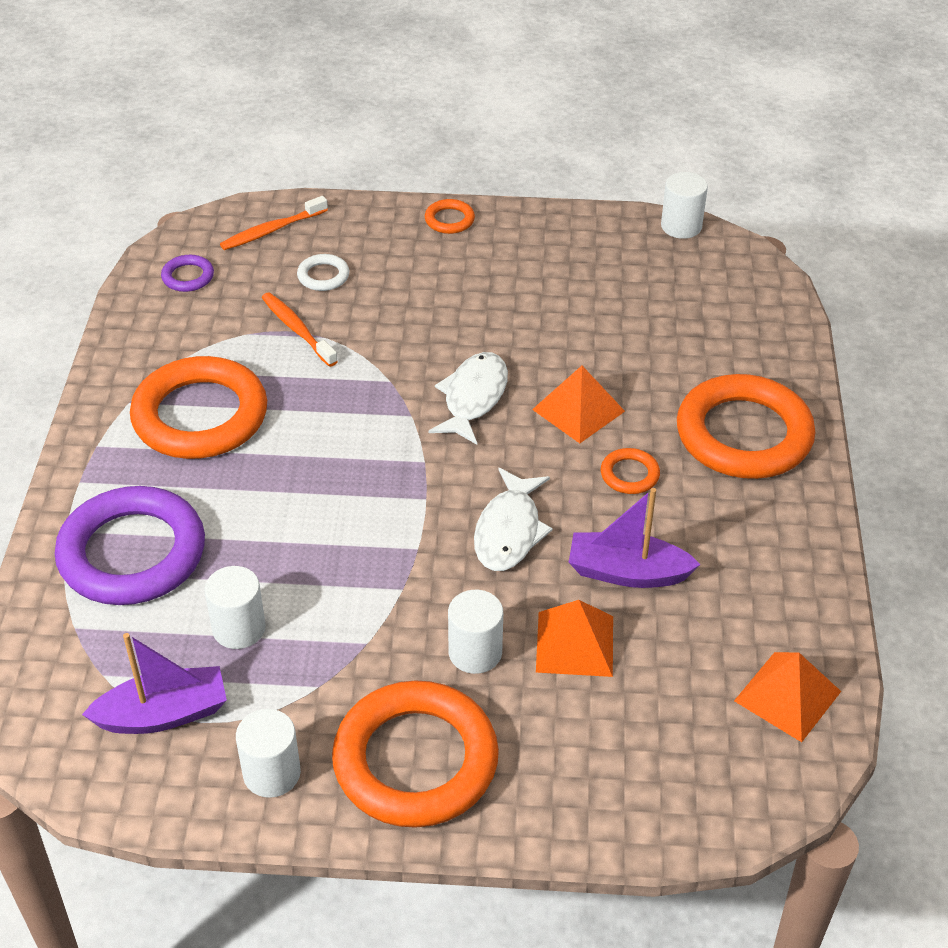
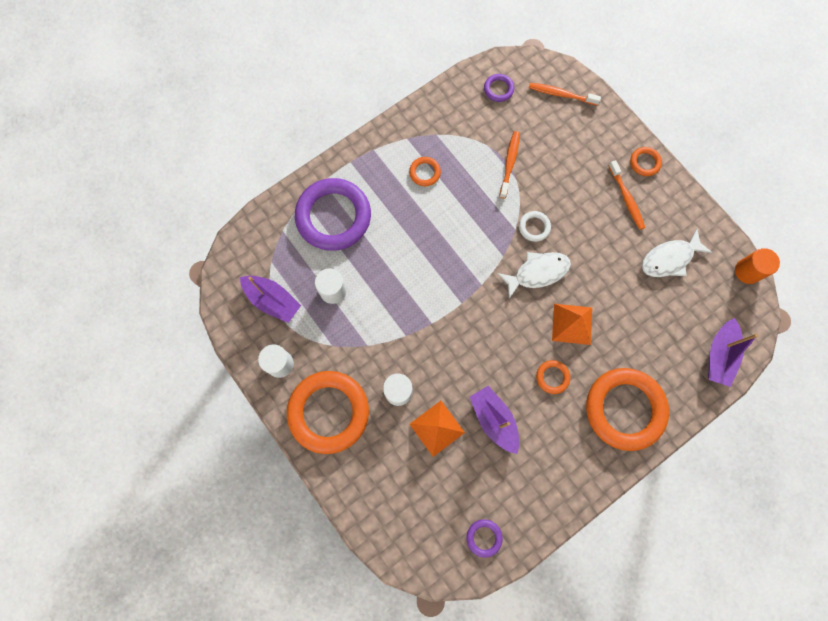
camera: 50 degrees right, 30 degrees up
(200, 416) = (425, 172): orange ring -> orange ring, size x0.42
(323, 276) = (553, 143): white ring -> white ring (534, 227)
(474, 262) = (626, 198): none -> orange toothbrush
(509, 531) = (473, 352): white fish -> white fish (669, 259)
(681, 226) = (747, 271): white cylinder -> orange cylinder
(760, 311) = (719, 355): none -> purple boat
(787, 696) = (484, 537): orange pyramid -> purple ring

